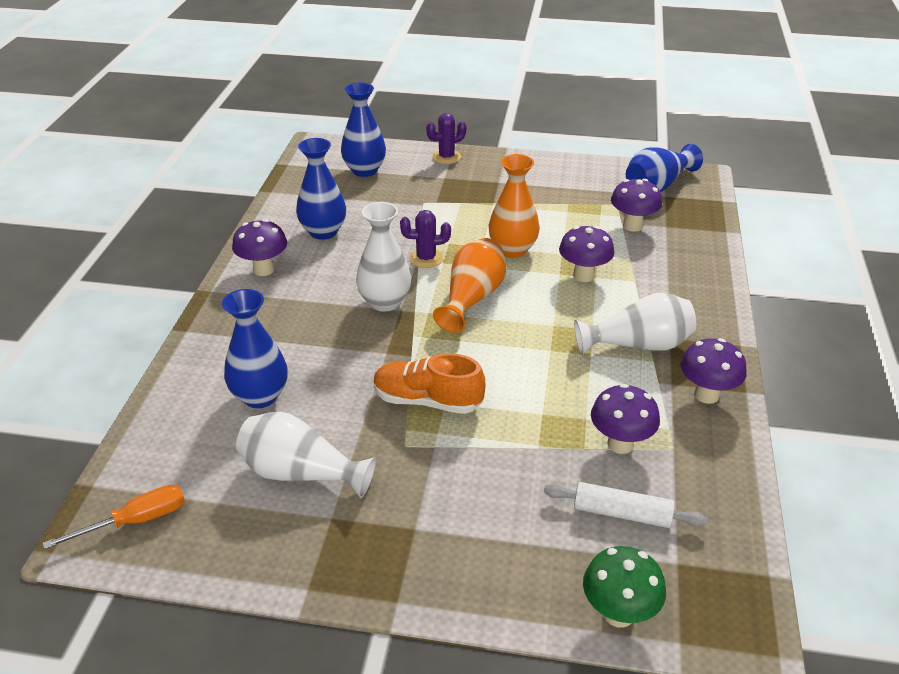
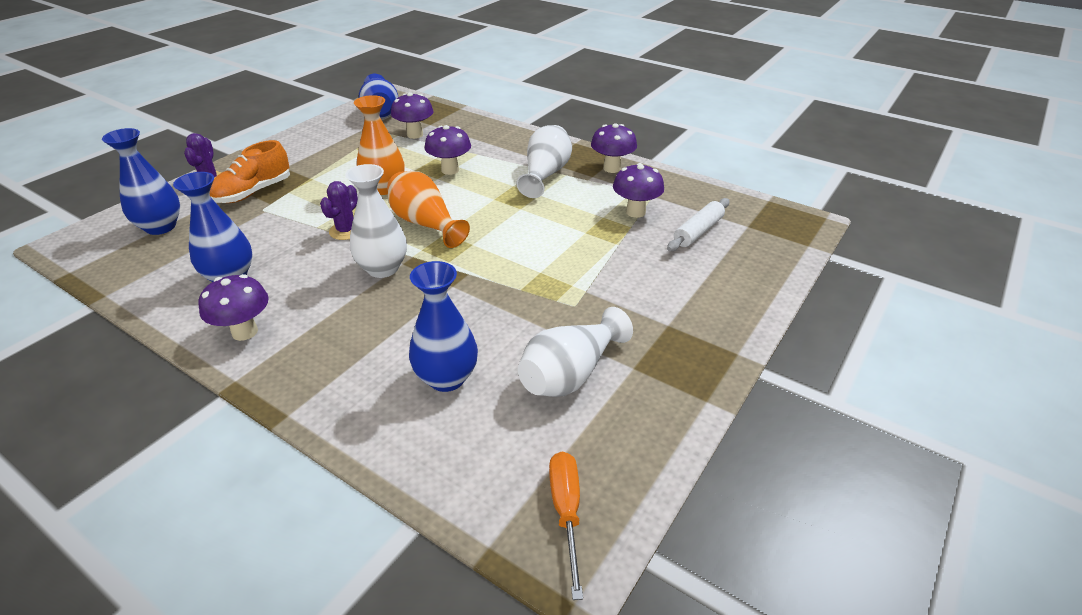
camera: 65 degrees left, 0 degrees up
(427, 401) = (531, 280): orange shoe -> orange shoe (253, 192)
(618, 613) = (780, 259): green mushroom -> none

